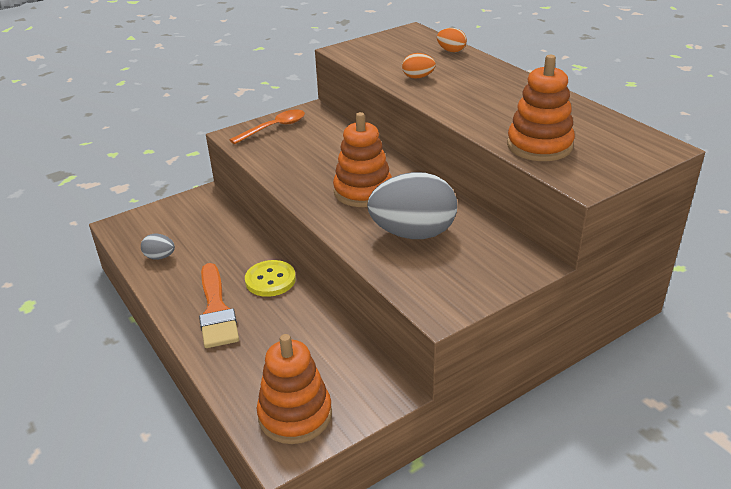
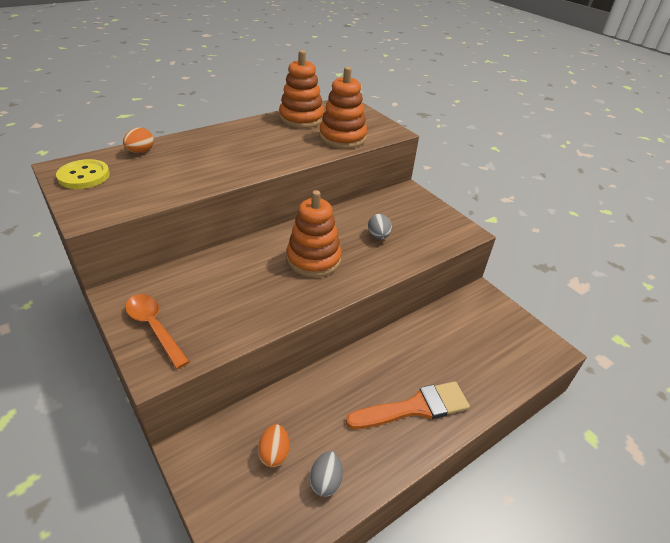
camera: 95 degrees left, 5 degrees up
(270, 280) = (366, 367): yellow button -> yellow button (84, 176)
(295, 415) = (519, 343): orange stacking toy -> orange stacking toy (301, 118)
(413, 233) = (378, 236): grey egg -> grey egg, size x0.45
(418, 77) = (197, 173): orange egg -> orange egg (274, 453)

